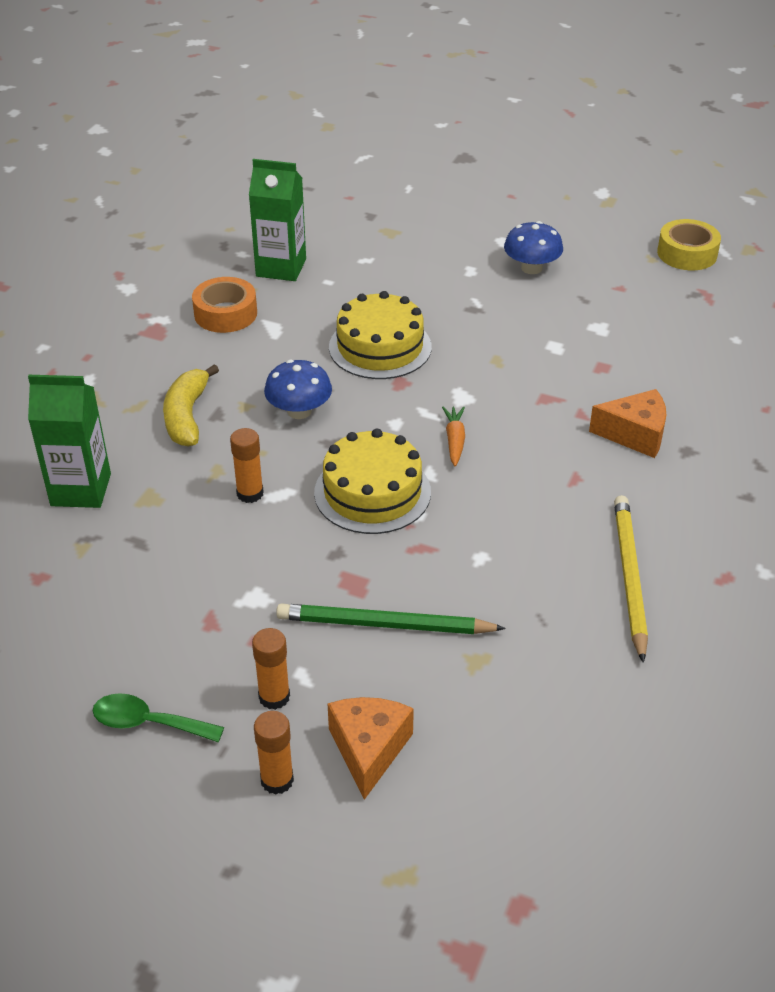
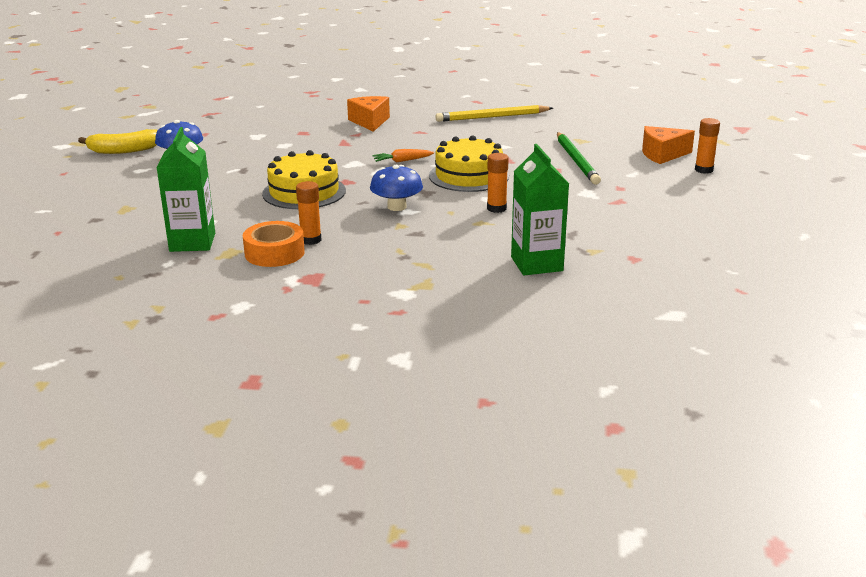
camera: 105 degrees left, 15 degrees down
(148, 723) = (706, 203): green spoon -> none
(187, 416) = (425, 243): yellow banana -> yellow banana (124, 150)
(274, 697) = (654, 178): orange glue stick -> orange glue stick (311, 240)
(687, 253) = (156, 120): yellow tape -> none

